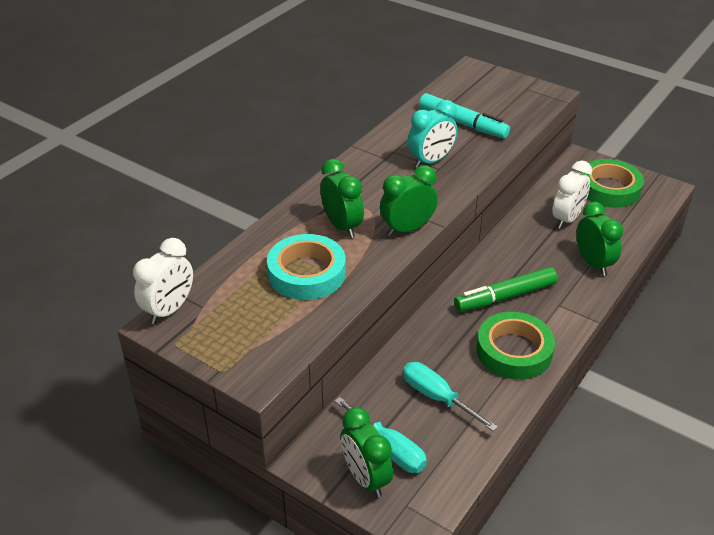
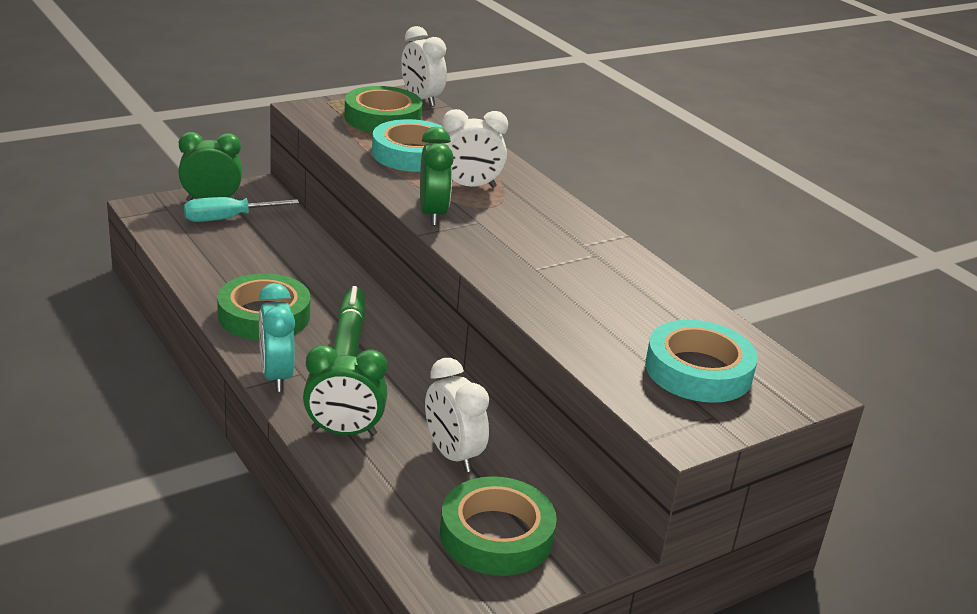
camera: 110 degrees right, 10 degrees down
(239, 318) = (382, 118): none -> green tape
(342, 226) = (469, 186): green clock -> white clock
(431, 161) = (555, 269): turquoise clock -> turquoise clock (276, 376)
(437, 398) = (254, 256): turquoise screwdriver -> none
(462, 123) = (635, 321): turquoise marker -> none
(490, 98) = (698, 370): none -> turquoise tape

